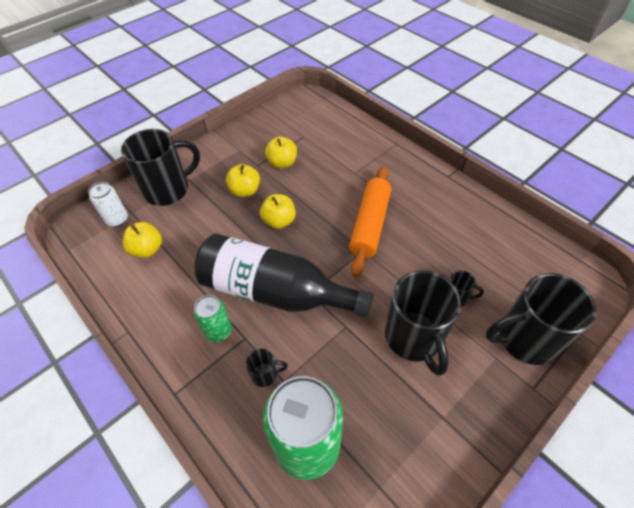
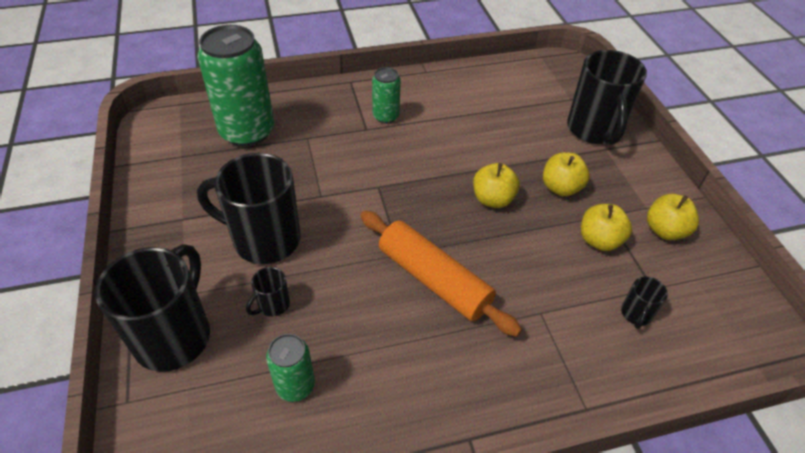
camera: 115 degrees right, 5 degrees down
(117, 219) = (565, 88): white can -> none
(147, 249) = (512, 98): yellow apple -> yellow apple (665, 230)
(265, 374) = (322, 129): black mug -> black mug (636, 314)
(275, 291) = (399, 163): black bottle -> none
(490, 255) = (295, 385): none -> green can

